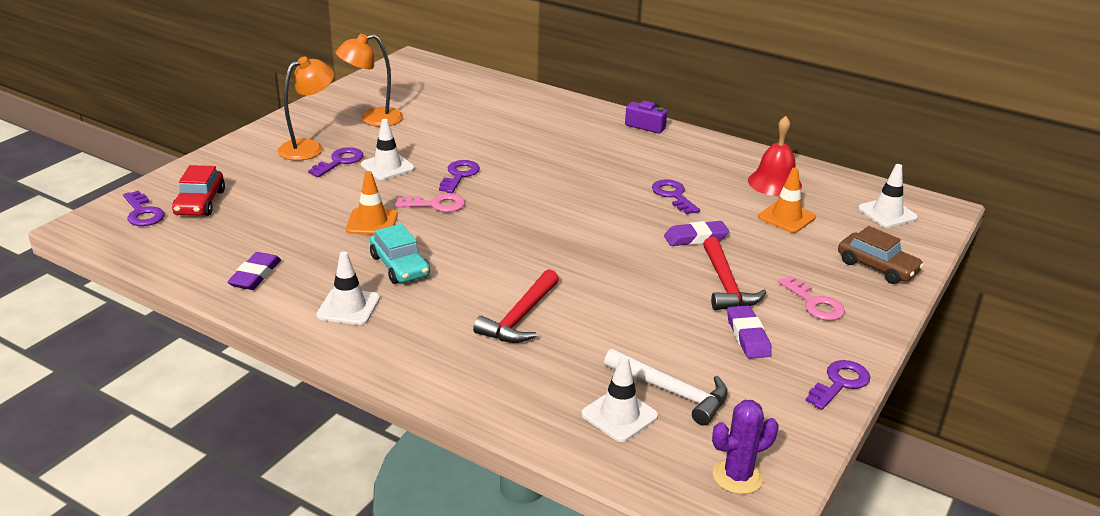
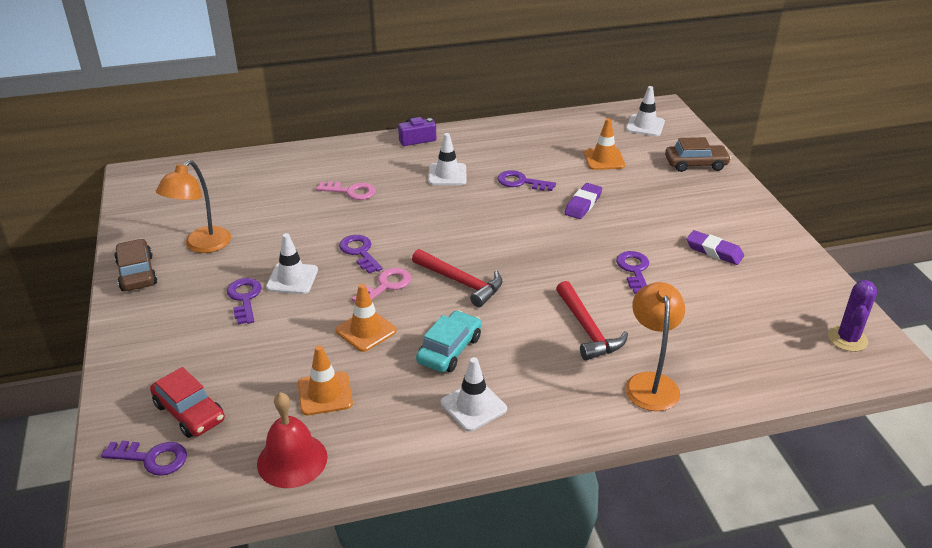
camera: 45 degrees left, 5 degrees up
(255, 275) = (360, 436): purple eraser -> none
(281, 240) = (325, 394): none -> orange traffic cone
(309, 147) = (193, 302): orange lamp -> orange lamp (650, 383)
(310, 114) = (137, 273): none -> brown car
(400, 266) = (449, 350): turquoise car -> turquoise car turned 75 degrees counterclockwise
(619, 415) = (744, 350): white traffic cone -> white traffic cone (447, 175)
(672, 392) = (741, 314): white hammer -> none
(726, 285) = (650, 225): red hammer -> red hammer (461, 282)
(774, 183) = (559, 139): red bell -> red bell (292, 460)
(815, 303) = (707, 207): pink key -> pink key (351, 191)
(840, 383) = (795, 248): purple key -> purple key (634, 270)

